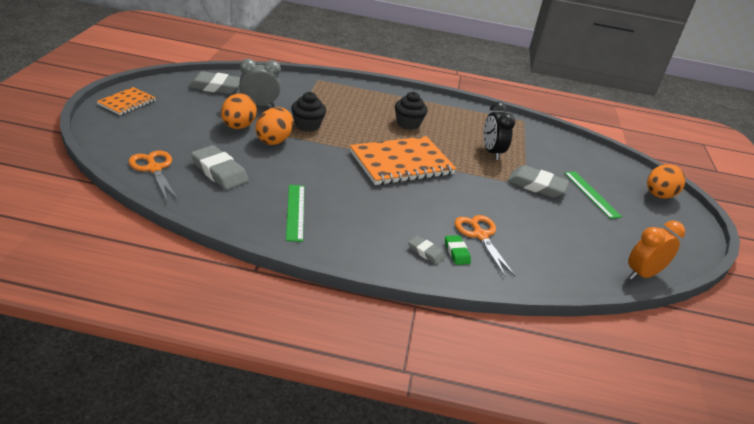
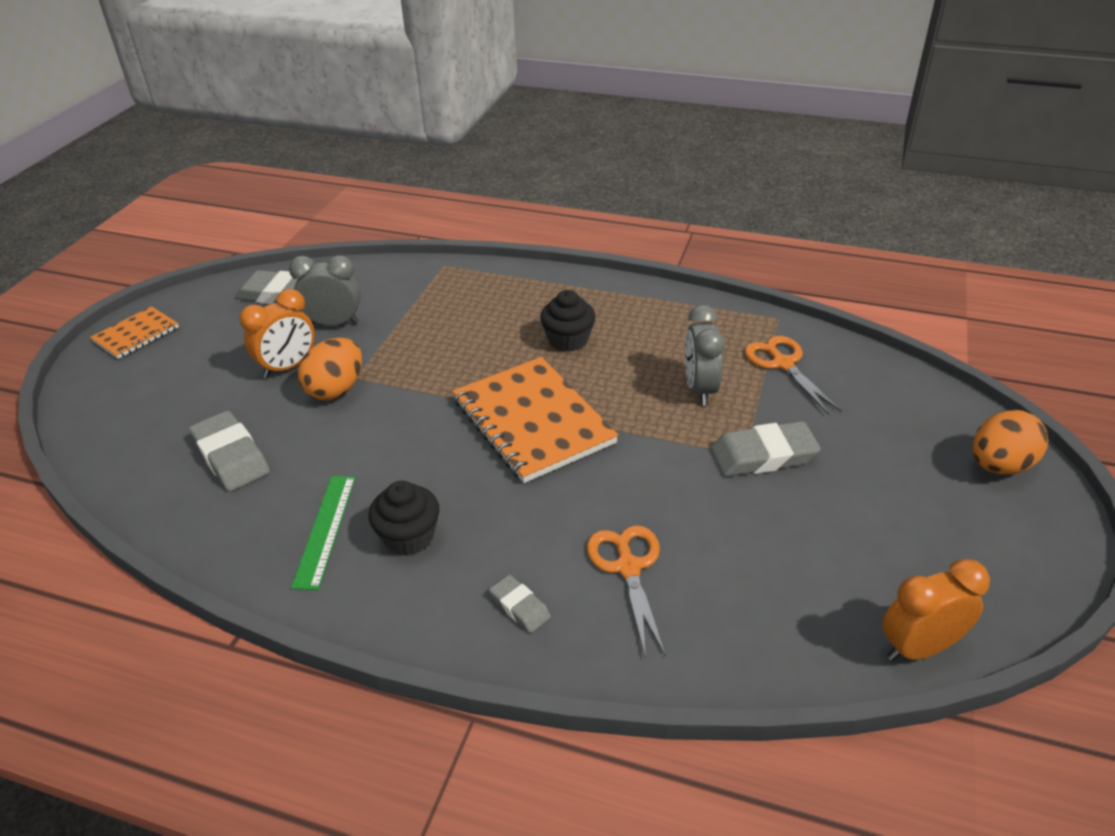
camera: 15 degrees right, 5 degrees up
(154, 168) = (135, 456): orange scissors -> orange scissors (783, 364)
(238, 127) = (288, 367): orange egg -> orange clock
(307, 125) = (398, 356): black cupcake -> black cupcake (409, 537)
(401, 163) = (532, 421): orange notebook -> orange notebook turned 75 degrees clockwise
(456, 252) = (574, 605): green eraser -> none
(491, 152) = (700, 389): black clock -> grey clock
(536, 185) = (763, 455): grey eraser -> grey eraser turned 45 degrees counterclockwise
(591, 194) = (864, 469): green ruler -> none

